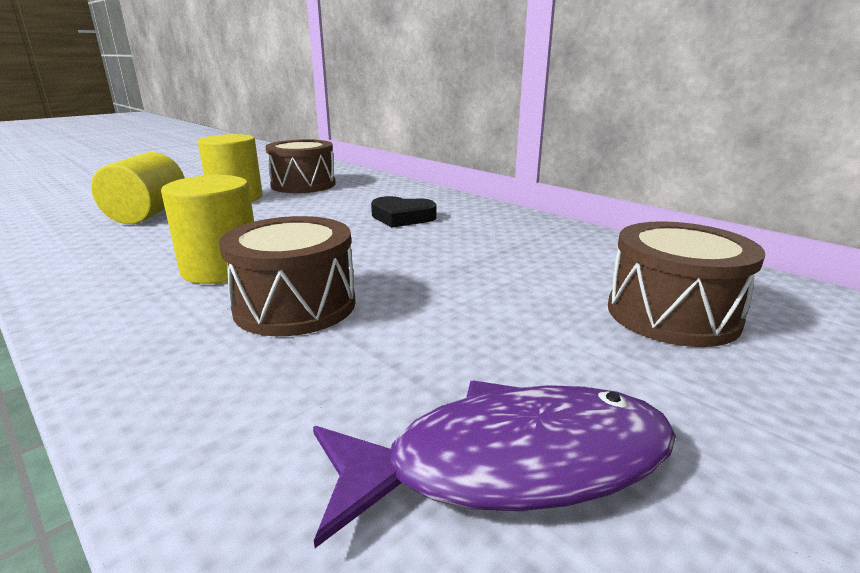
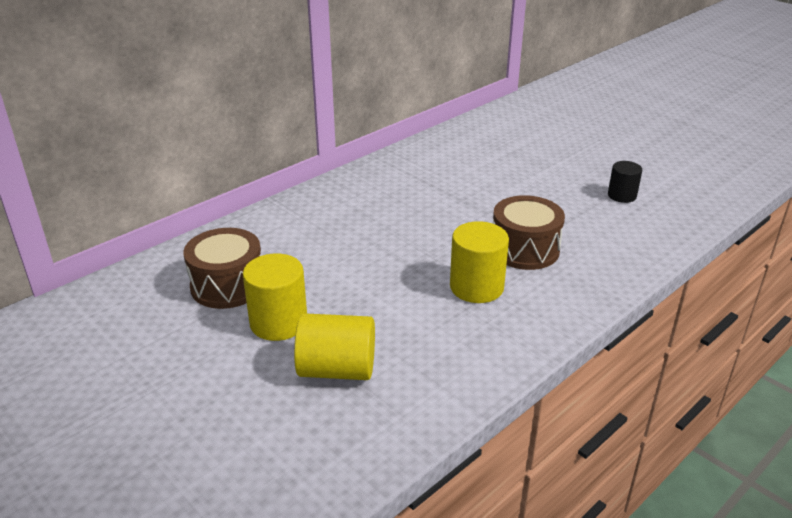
camera: 90 degrees left, 10 degrees up
(402, 217) = (358, 221): black heart -> none
(511, 463) = (622, 196): purple fish -> black cylinder
(672, 314) = (509, 152): brown drum -> none

